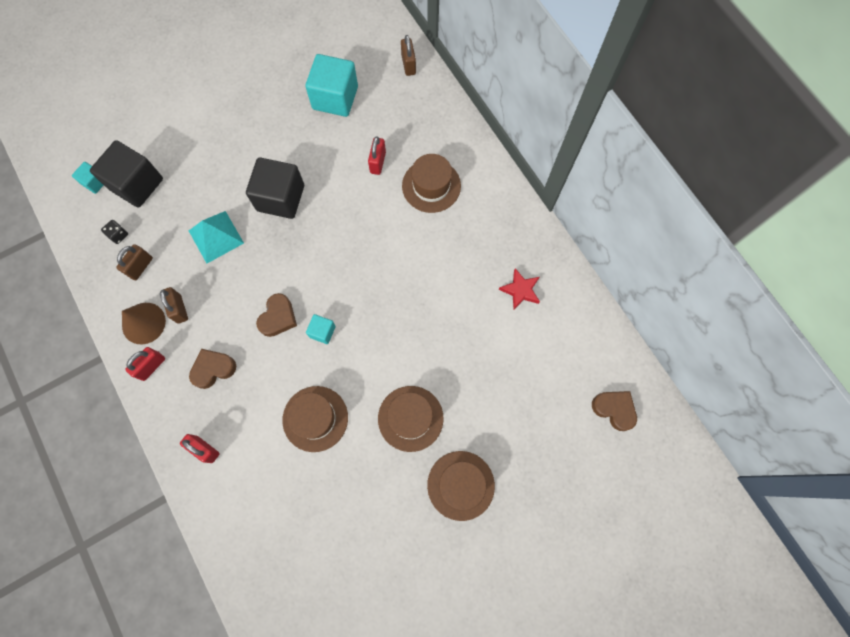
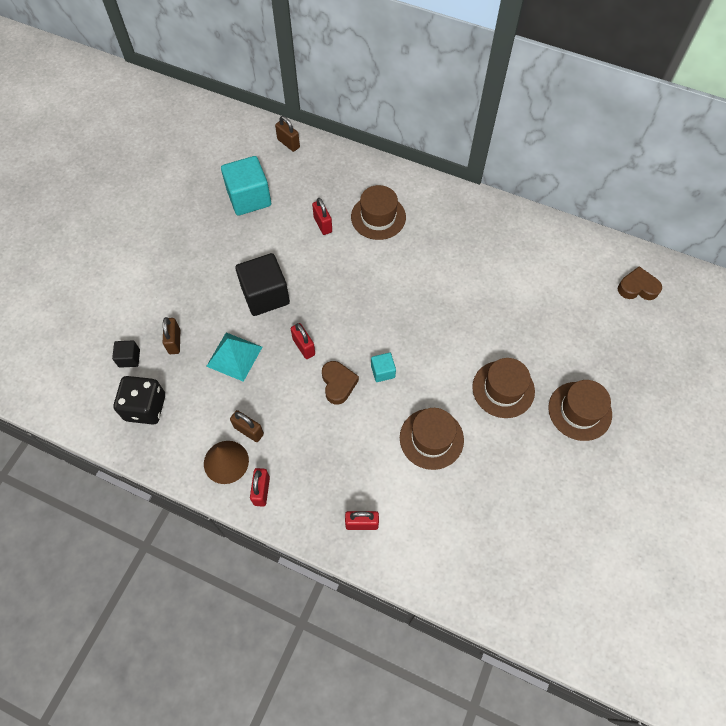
camera: 35 degrees left, 10 degrees down
(95, 182) = (88, 379): turquoise cube -> none
(119, 235) = (145, 407): black dice -> black dice, size x2.21
(137, 184) = (129, 358): black cube -> black cube, size x0.49
(140, 267) = (186, 420): brown padlock -> brown padlock (174, 342)
(213, 369) = (317, 457): brown heart -> none
(276, 265) = (304, 347): none -> red padlock
(520, 290) = (505, 249): red star -> none

